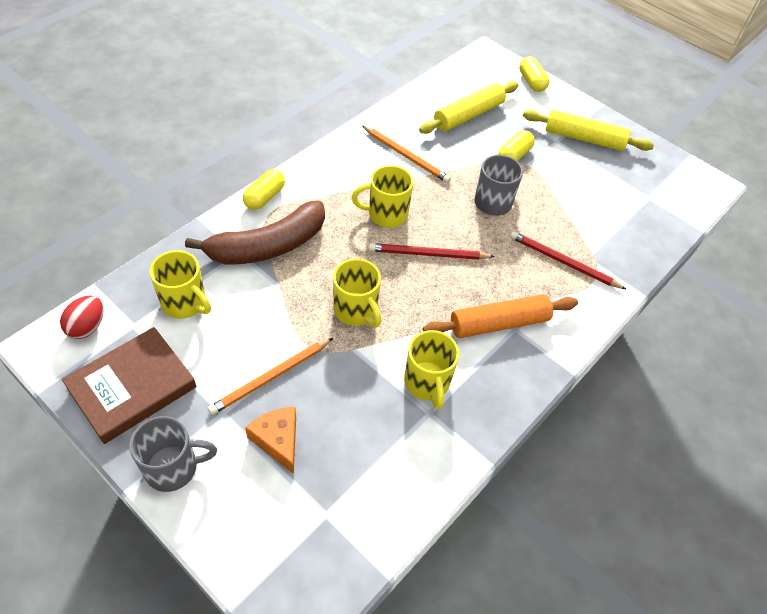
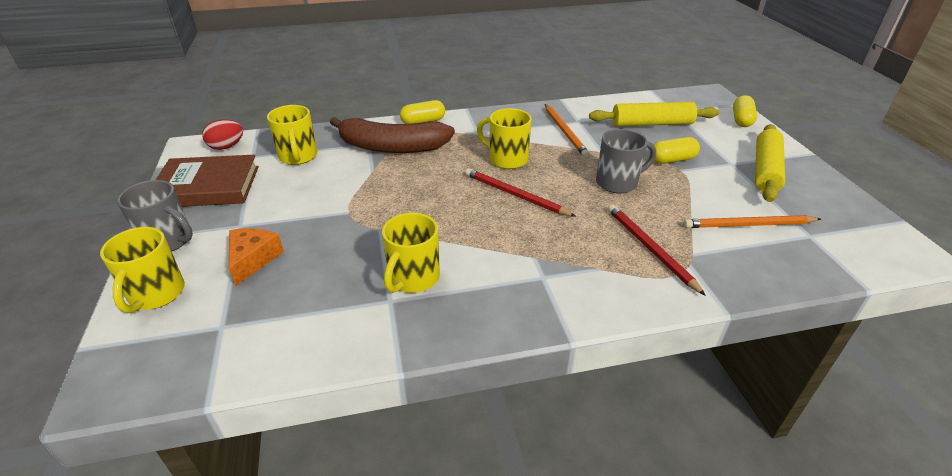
camera: 40 degrees right, 15 degrees down
(271, 377) = (298, 220): orange pencil -> orange pencil (748, 225)
(356, 310) = (411, 207): yellow mug -> yellow mug (156, 294)
(499, 323) = (530, 266): orange rolling pin -> none
(583, 138) = (765, 170): yellow rolling pin -> yellow rolling pin turned 60 degrees clockwise

